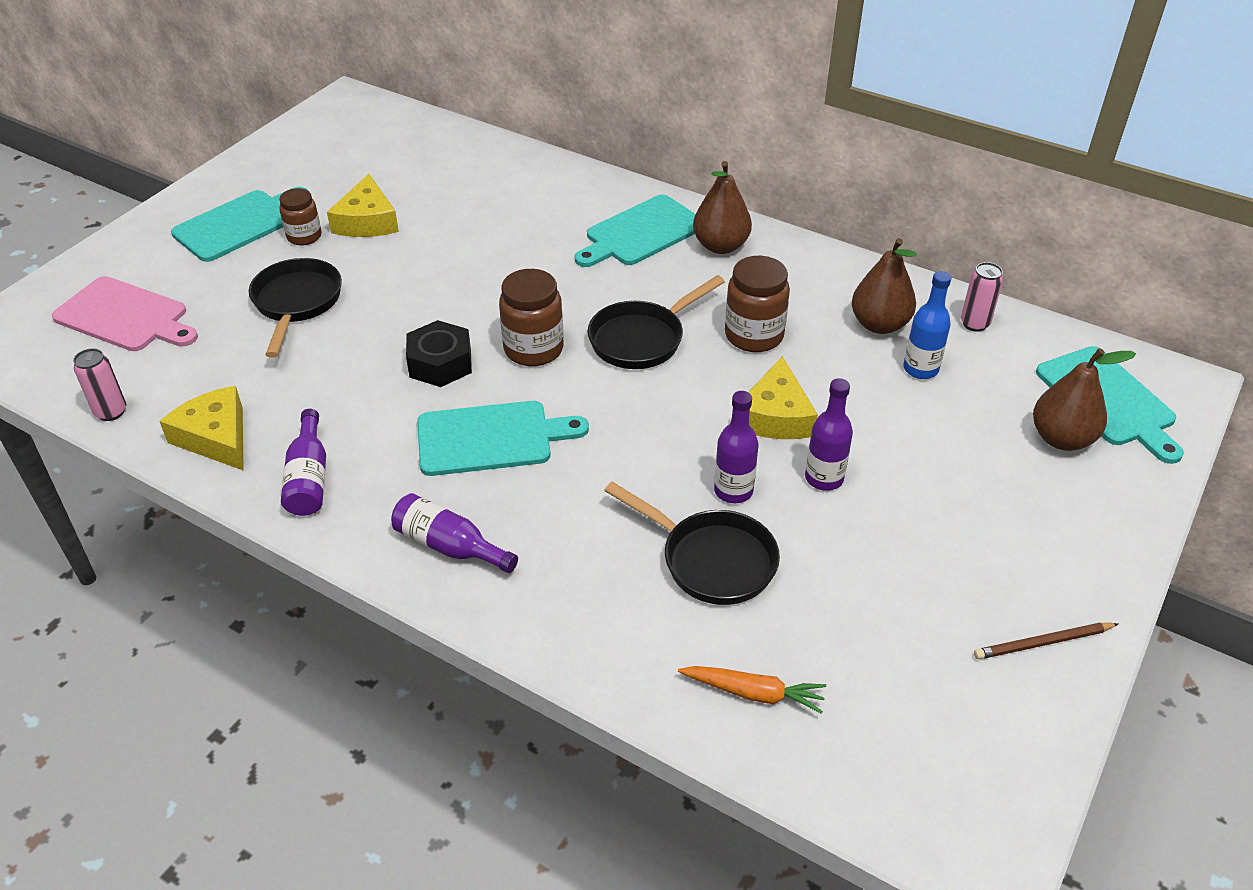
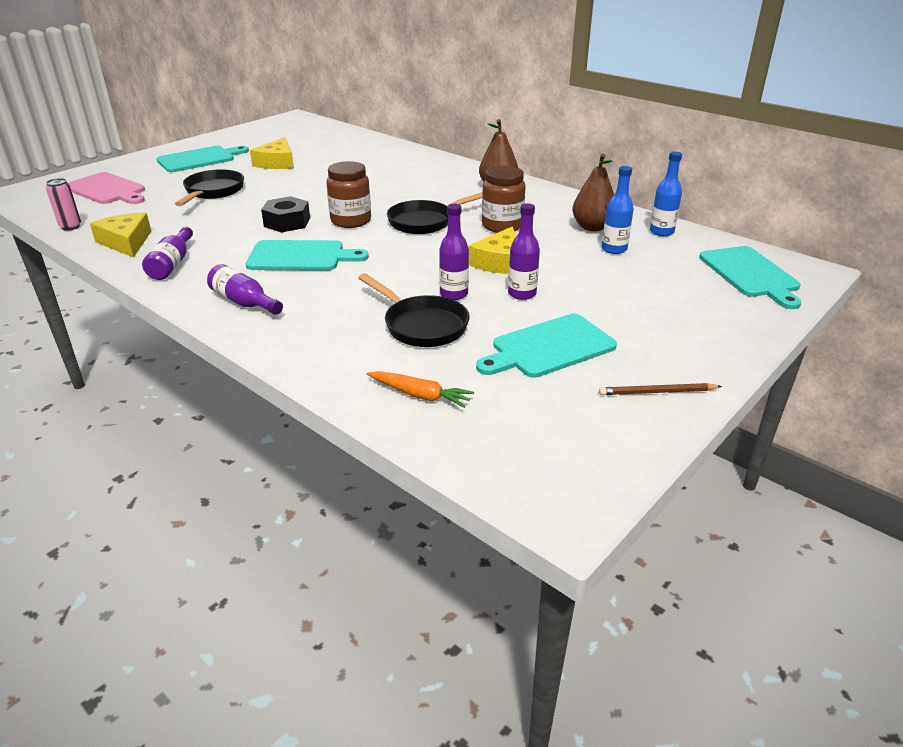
camera: 10 degrees right, 10 degrees down
(304, 236) = (235, 166): brown jar -> none
(641, 233) = (447, 178): turquoise cutting board -> turquoise cutting board (549, 347)
(974, 324) = (661, 232): pink can -> blue bottle
(1062, 439) = (708, 290): brown pear -> none

